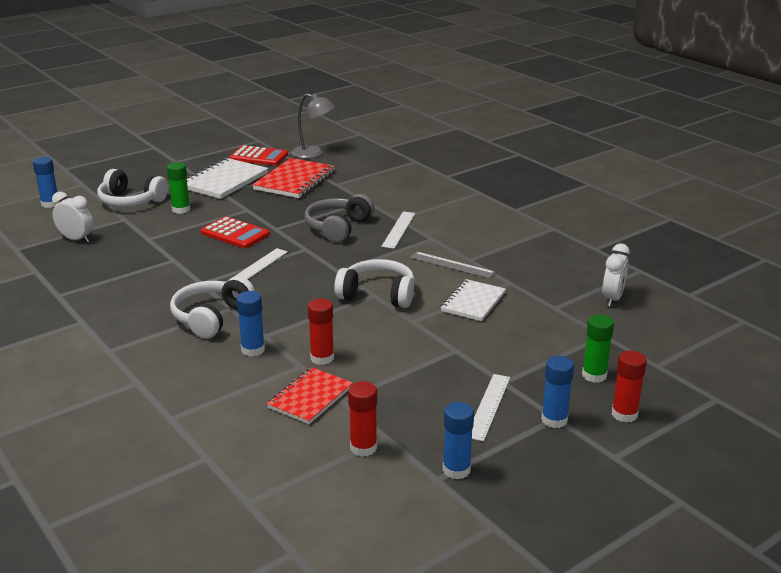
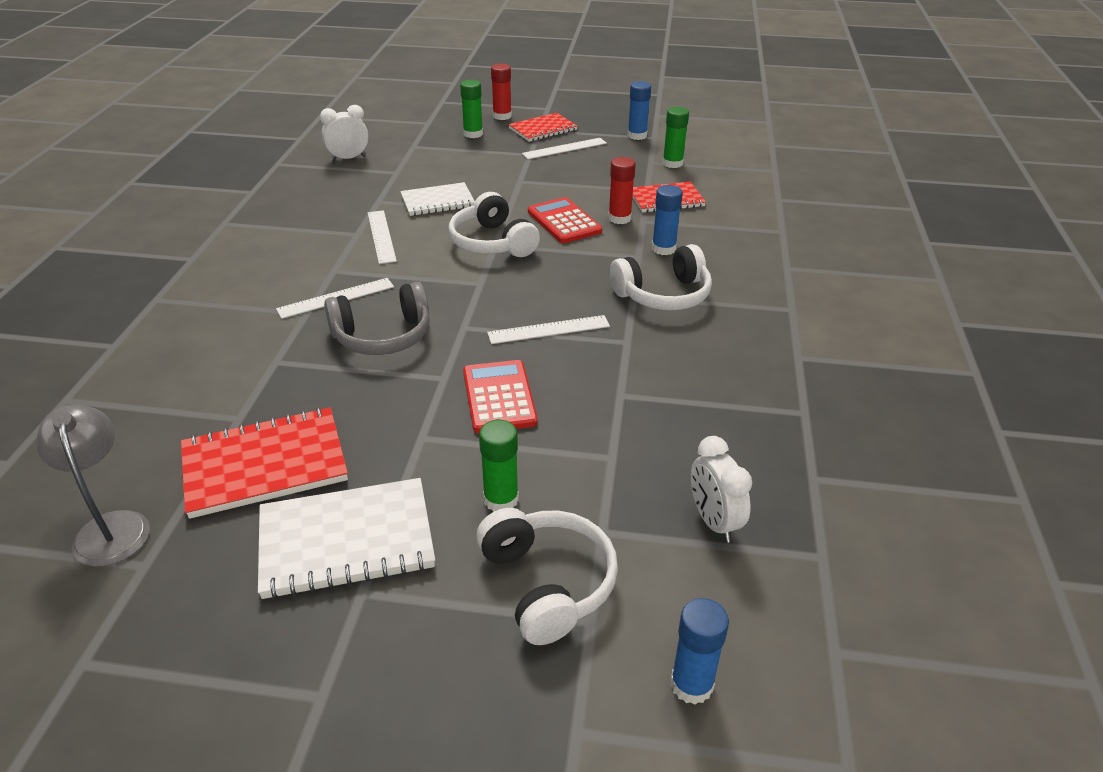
camera: 135 degrees left, 10 degrees up
(259, 157) = (186, 587): red calculator -> red calculator (564, 221)
(363, 447) = (672, 163): red glue stick -> green glue stick
(452, 265) = (381, 236): grey ruler -> white ruler
(554, 420) = (543, 129): blue glue stick -> red notebook

